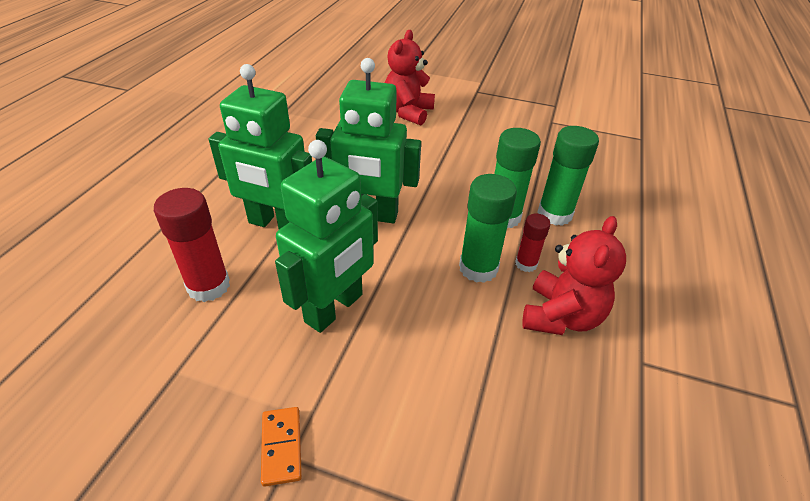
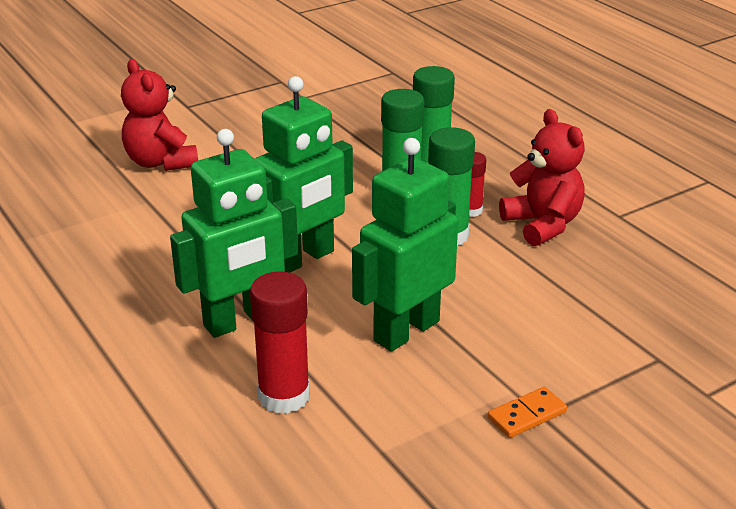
camera: 50 degrees left, 10 degrees down
(281, 446) = (527, 415): orange domino -> orange domino turned 60 degrees counterclockwise
(334, 308) = (406, 331): green robot -> green robot turned 120 degrees counterclockwise

